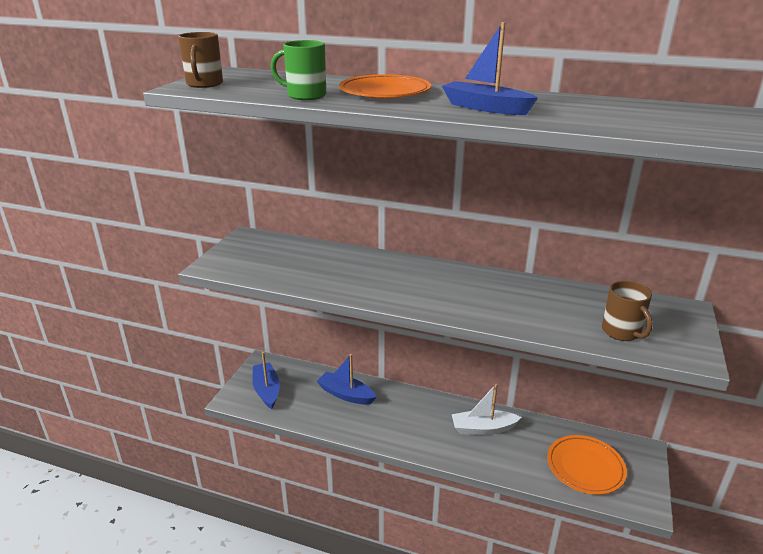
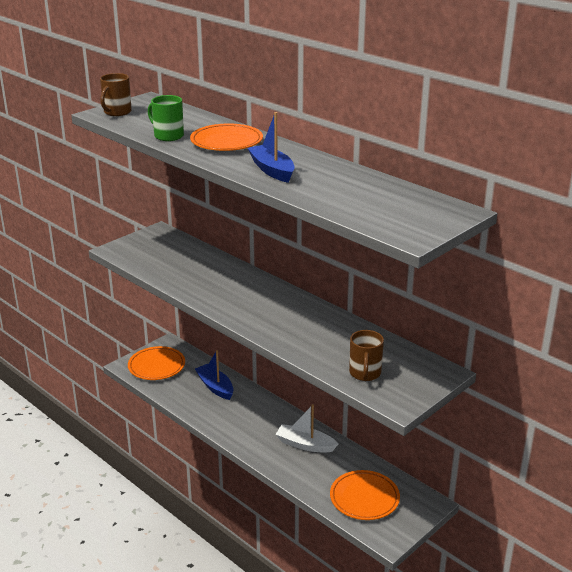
camera: 25 degrees right, 0 degrees up
(267, 390) = (156, 366): blue boat -> orange plate

